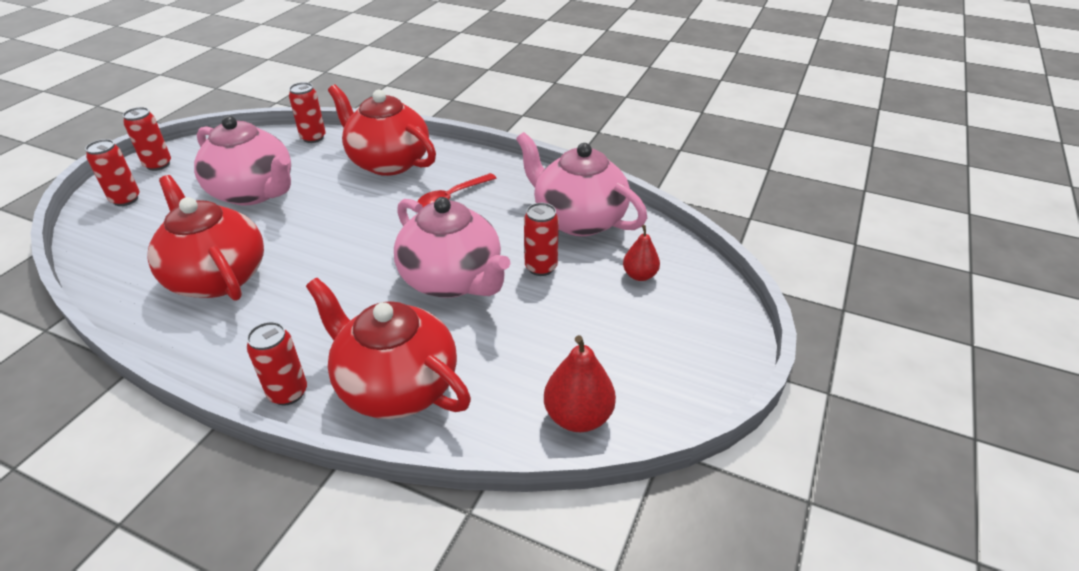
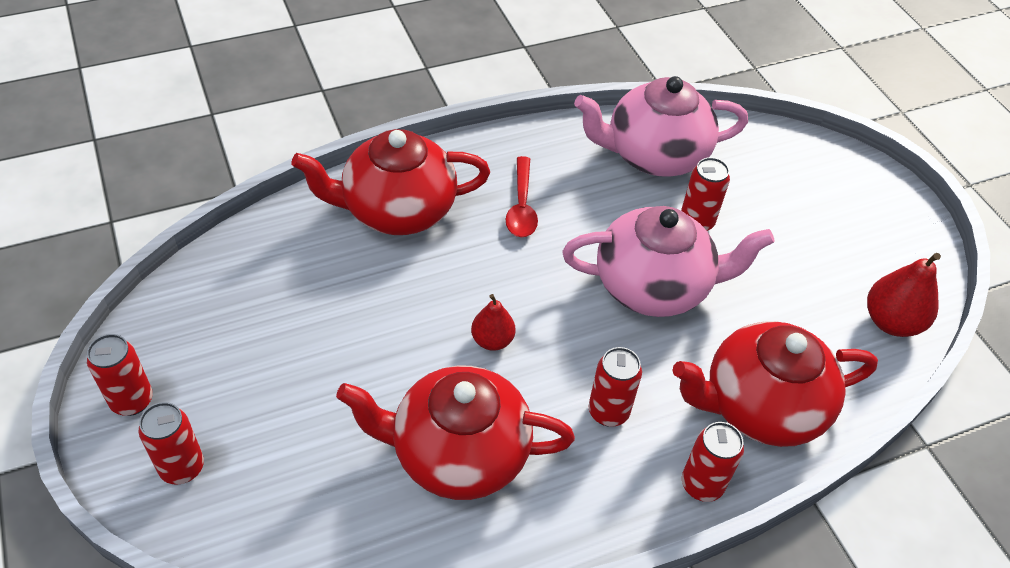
camera: 50 degrees left, 10 degrees up
(254, 192) = (320, 344): pink teapot -> none
(313, 138) = (261, 236): red can -> red can (608, 412)
(639, 275) = (767, 176): red pear -> red pear (492, 340)

